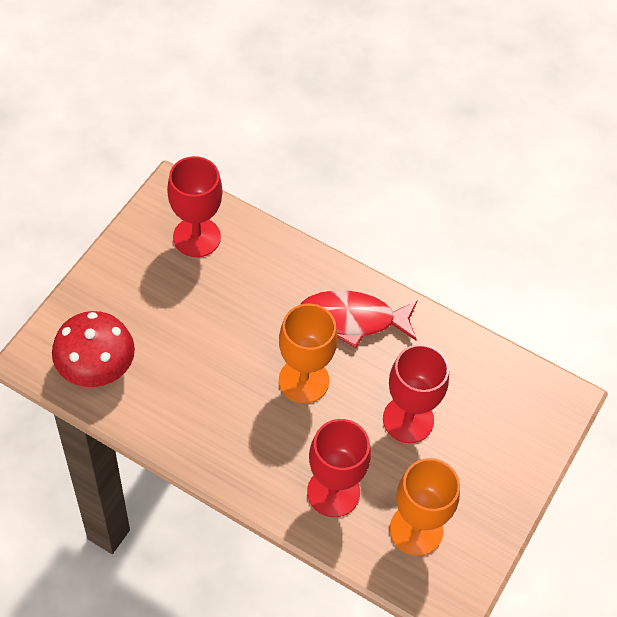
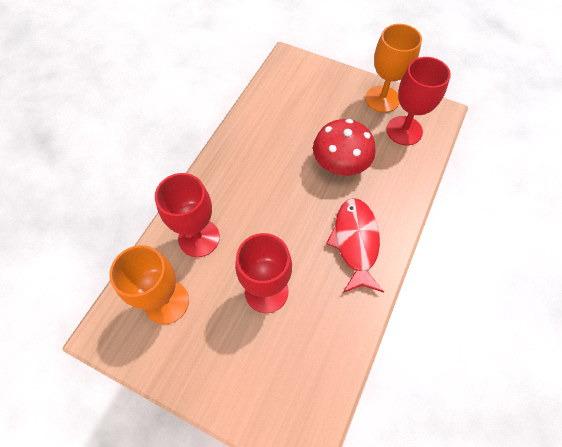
camera: 90 degrees right, 5 degrees up
(96, 367) = (286, 88): red mushroom -> red mushroom (340, 164)
(303, 380) = (293, 210): orange goblet -> orange goblet (382, 99)

